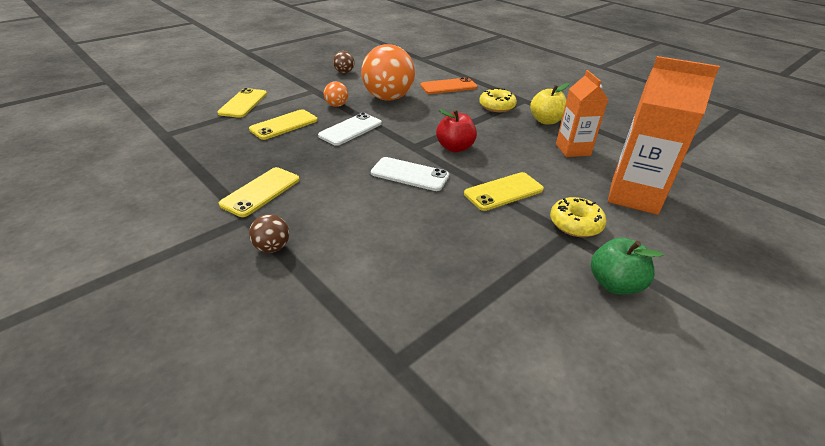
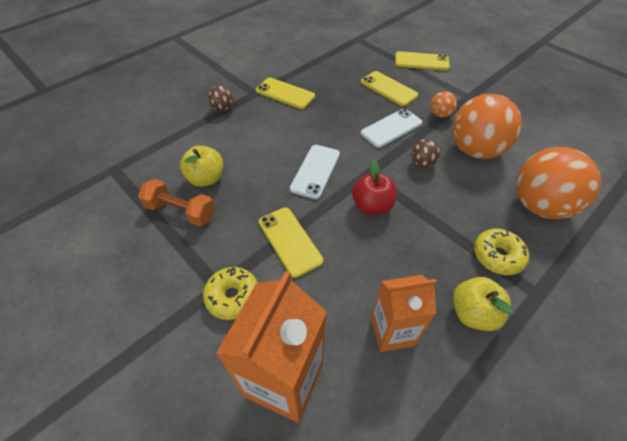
camera: 90 degrees right, 15 degrees up
(344, 72) = (529, 111): brown ball -> brown ball (422, 163)
(350, 129) = (391, 128): white phone -> white phone turned 75 degrees counterclockwise
(419, 254) = (206, 178): none -> yellow apple
(448, 86) = (539, 205): orange phone -> orange ball
(476, 271) = (180, 211): none -> orange dumbbell
(614, 284) = (145, 309): green apple -> none

